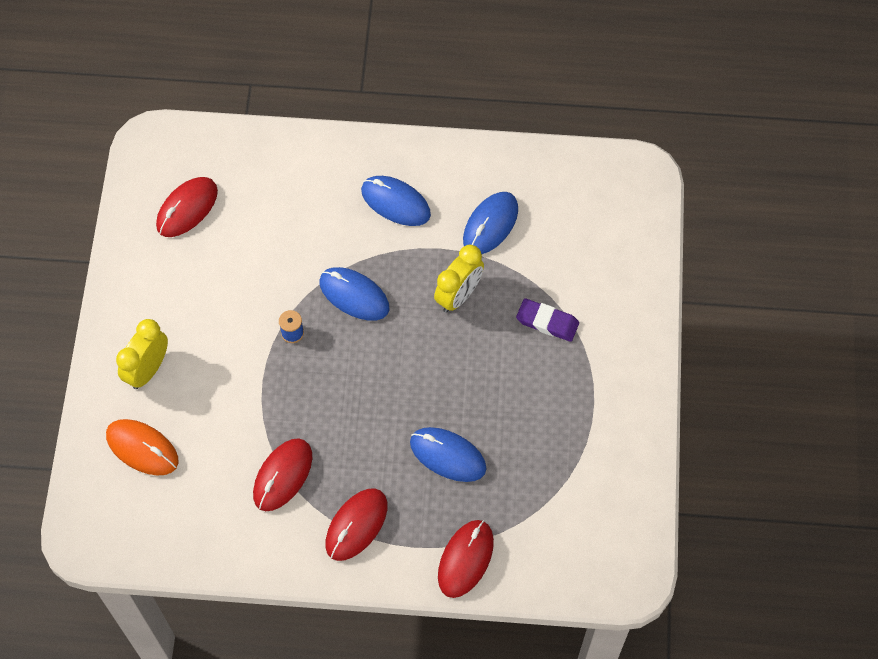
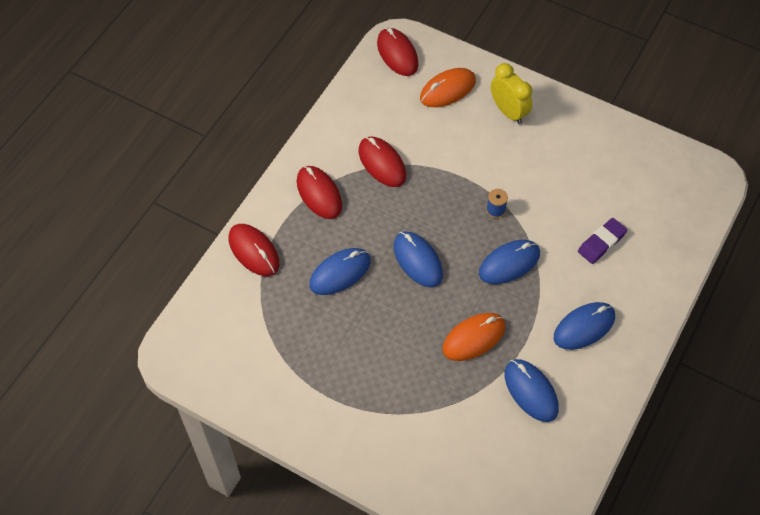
camera: 115 degrees right, 5 degrees down
(187, 208) = (639, 179): red mouse -> red mouse (397, 54)
(394, 384) = (417, 260): none -> blue mouse
(458, 295) = (474, 338): yellow clock -> orange mouse
(547, 322) = (417, 394): purple eraser -> purple eraser (601, 243)

